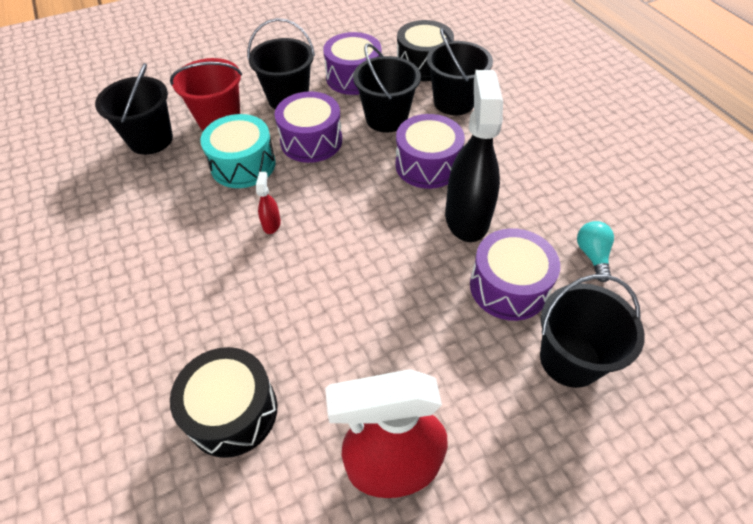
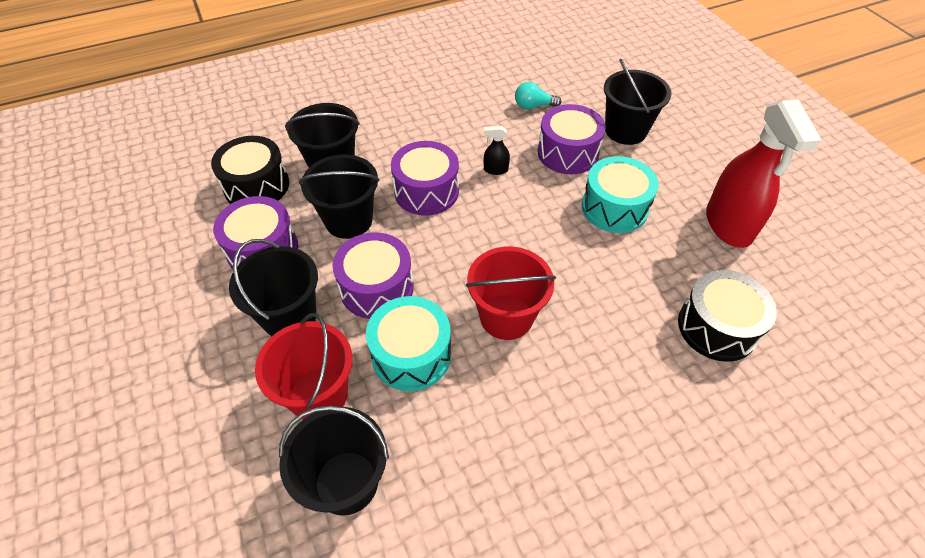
camera: 90 degrees left, 0 degrees up
(271, 224) = (506, 317): red spray bottle -> red bucket
(416, 328) = (614, 208): none -> turquoise drum
(467, 217) = (495, 170): black spray bottle -> black spray bottle, size x0.40

